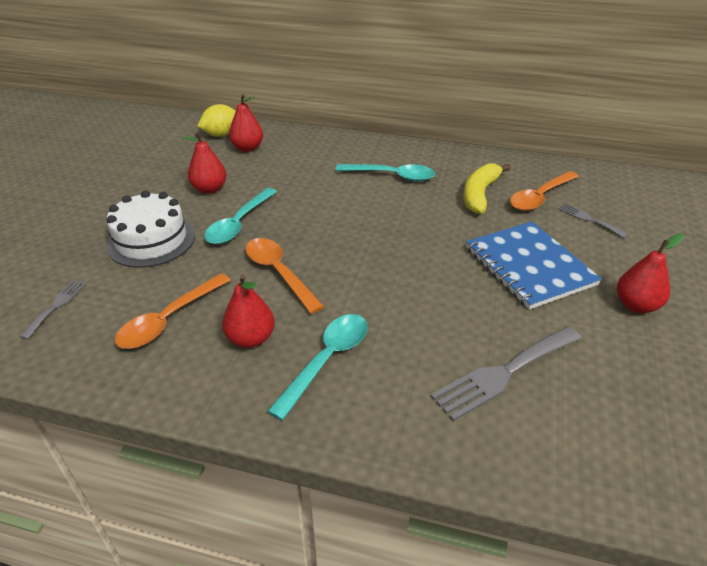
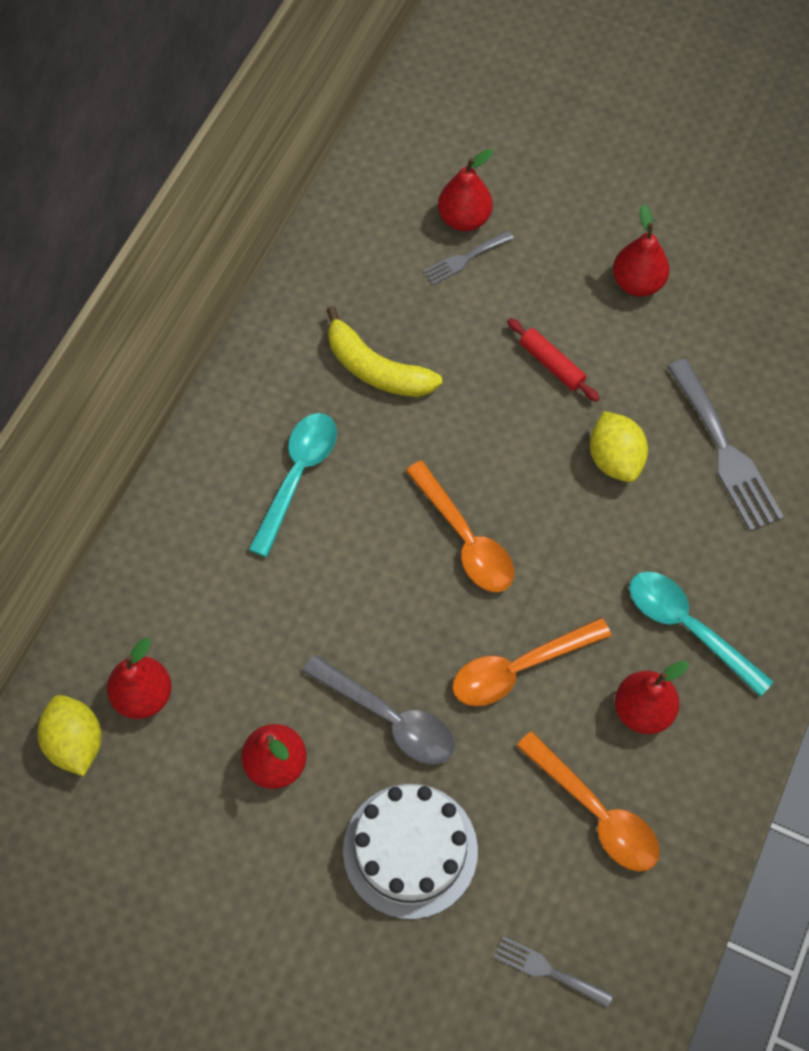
camera: 80 degrees left, 25 degrees up
(239, 224) = (389, 718): turquoise spoon -> grey spoon
(464, 305) = (615, 459): none -> yellow lemon
(529, 266) = (551, 364): blue notebook -> red rolling pin
(539, 197) = (400, 296): orange spoon -> orange spoon (465, 539)
(621, 216) = (464, 219): none -> red pear

